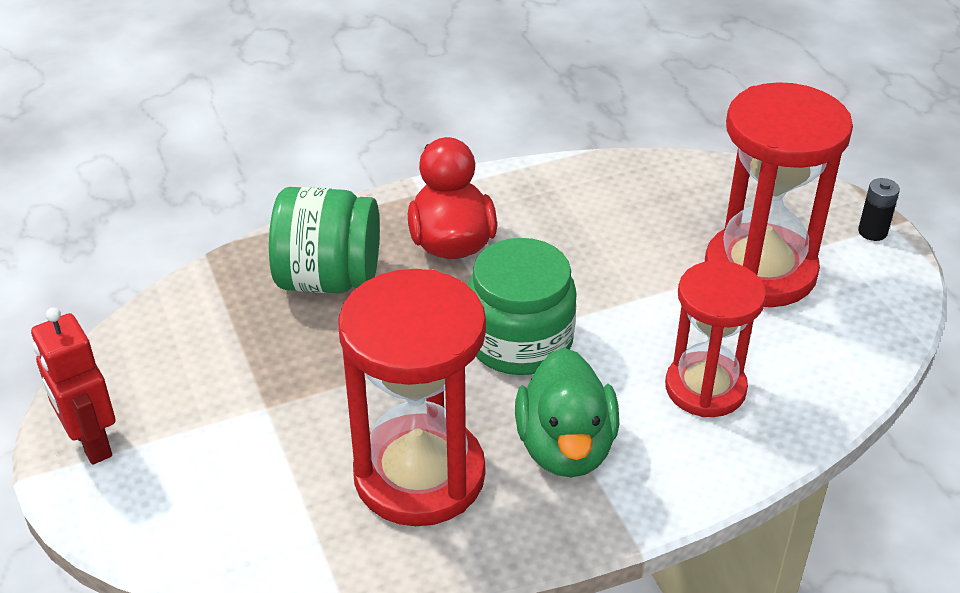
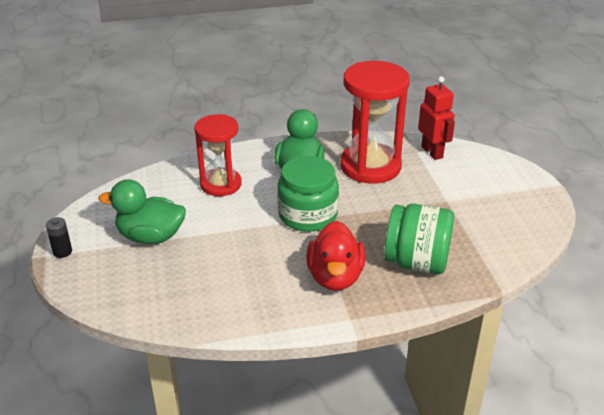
camera: 170 degrees left, 5 degrees down
(91, 443) = (532, 194): red robot -> red robot (432, 152)
(760, 270) = (150, 237): red hourglass -> green duck

